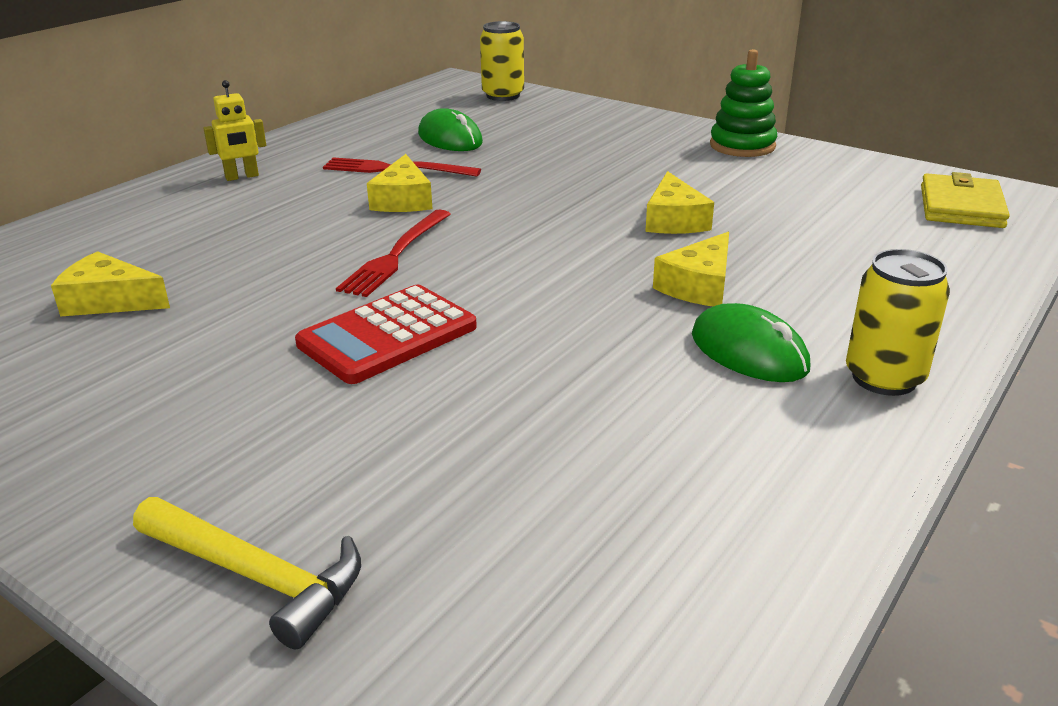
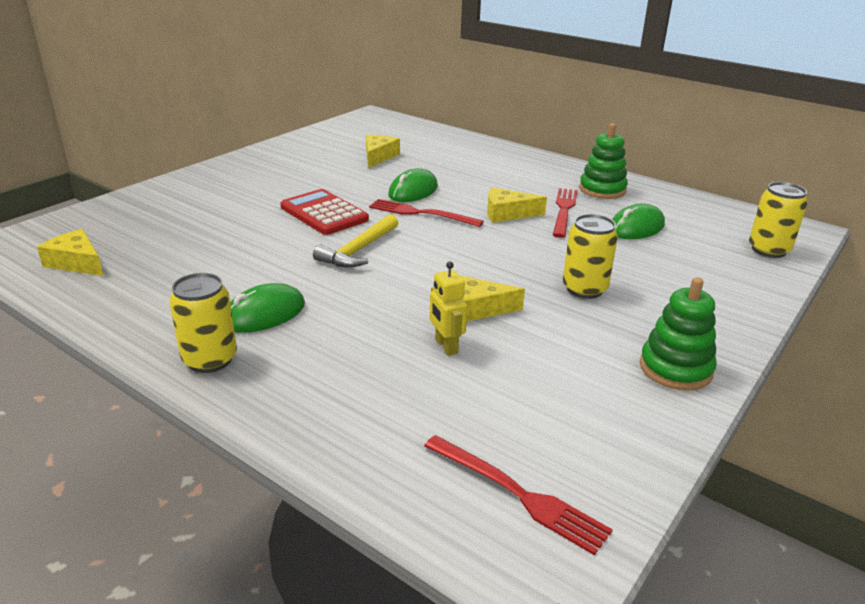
camera: 90 degrees right, 0 degrees up
(242, 177) = (540, 170): yellow robot -> yellow robot (446, 346)
(257, 576) = (158, 197): yellow hammer -> yellow hammer (358, 250)
(302, 263) = (413, 191): none -> green mouse
(330, 147) = (602, 190): none -> green stacking toy
(608, 169) = (584, 289): none -> yellow can
(699, 286) = (359, 307): yellow cheese -> yellow cheese (76, 263)
(961, 207) = (517, 494): yellow wallet -> red fork

